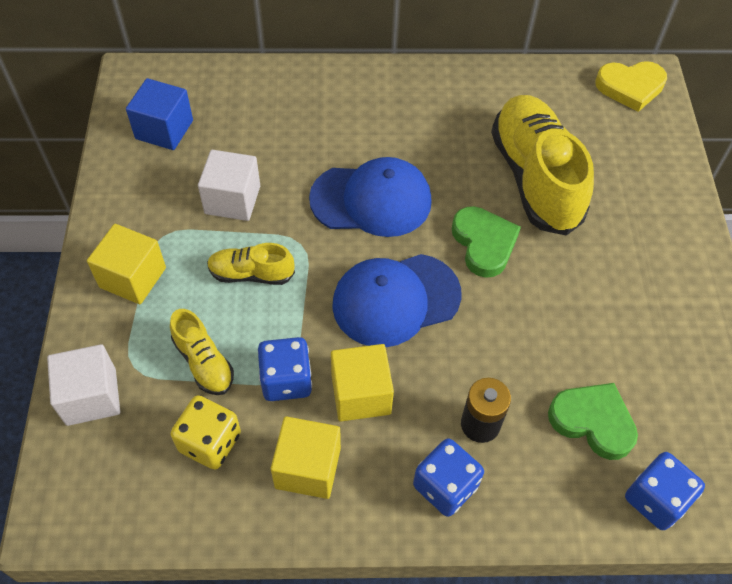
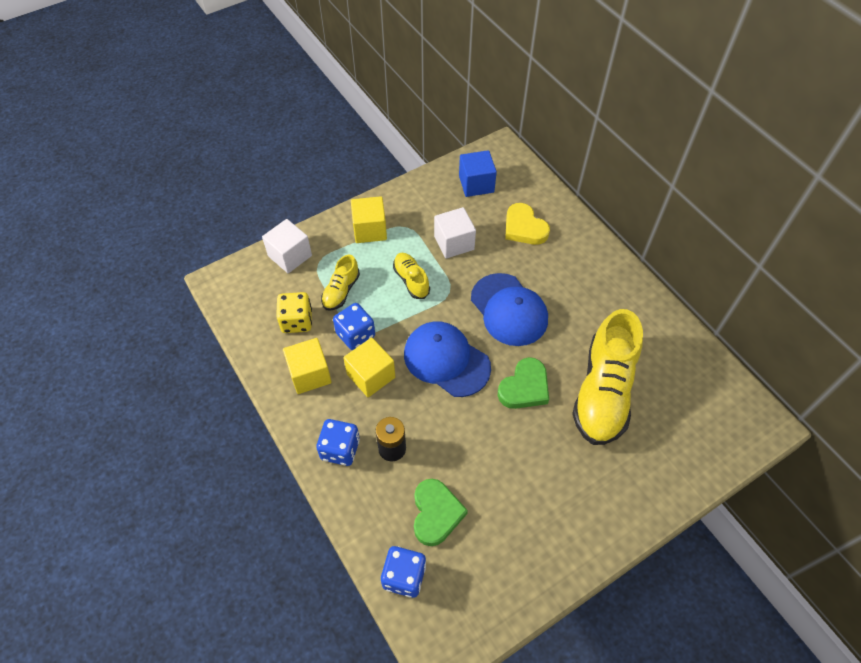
camera: 60 degrees right, 0 degrees up
(535, 178) = (603, 392): yellow shoe -> yellow shoe turned 150 degrees clockwise
(630, 87) = (743, 415): yellow heart -> yellow heart (524, 228)

